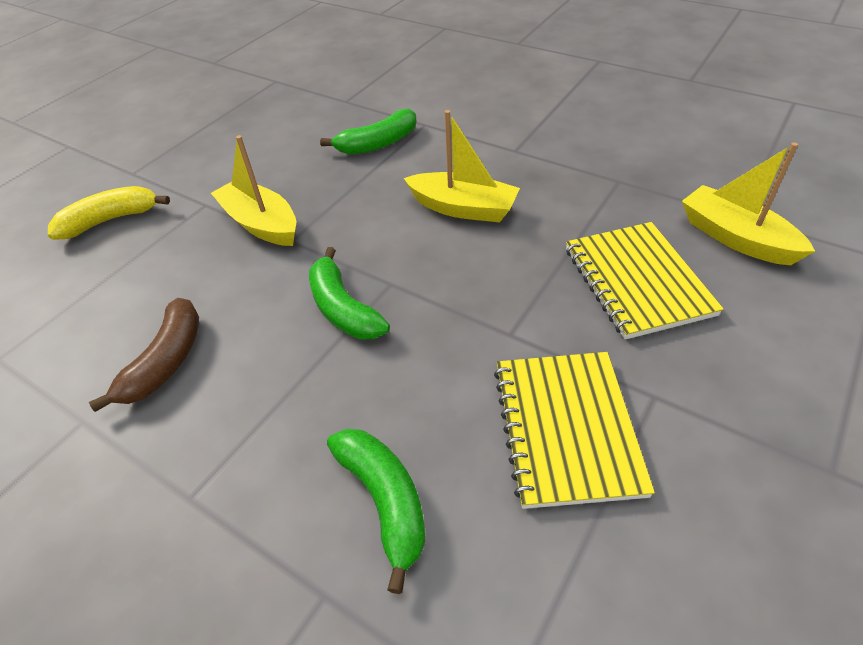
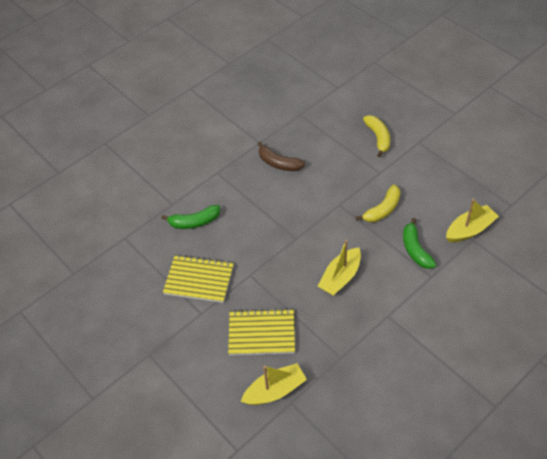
camera: 105 degrees right, 5 degrees up
(261, 224) = (356, 194): yellow boat -> yellow boat (470, 230)
(298, 187) = (382, 209): none -> yellow banana
(343, 308) = (286, 220): green banana -> none

